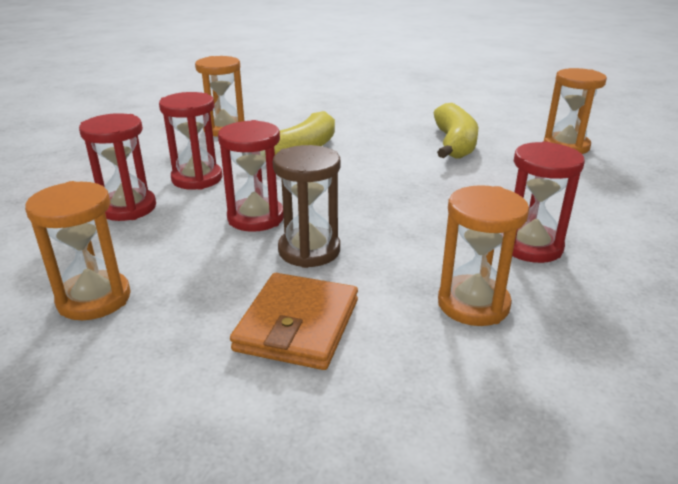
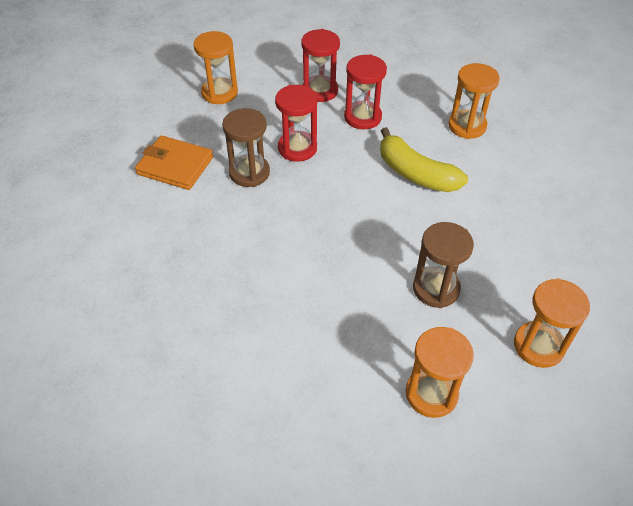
camera: 95 degrees right, 20 degrees up
(454, 144) = (436, 289): yellow banana -> brown hourglass
(473, 304) = (171, 242): orange hourglass -> orange hourglass (538, 346)
(531, 246) = (229, 292): red hourglass -> none

